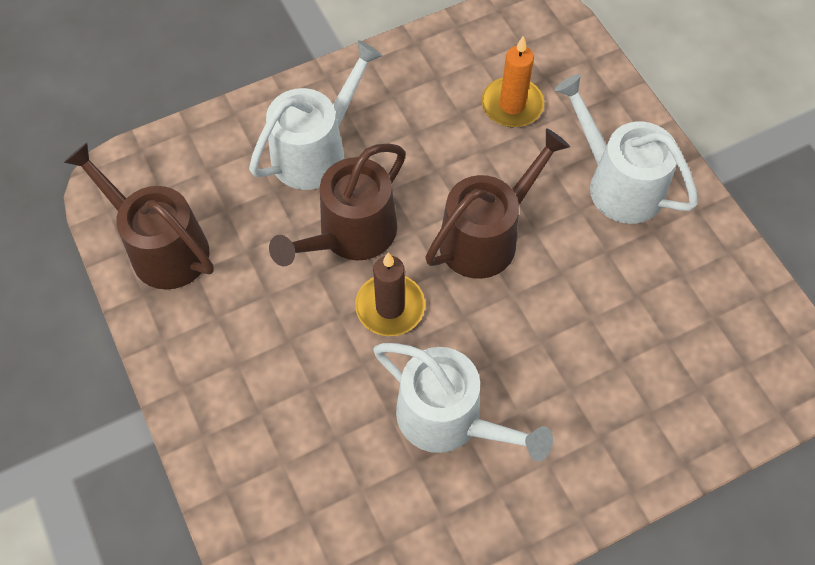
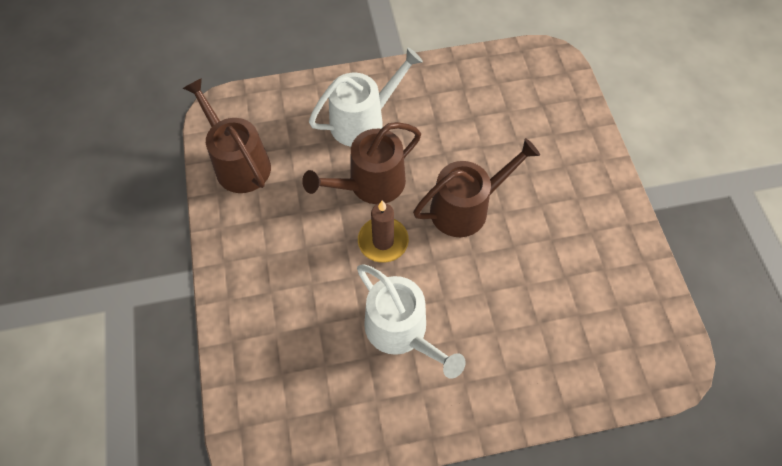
camera: 15 degrees right, 0 degrees up
(512, 105) = (512, 119): orange candle -> none
(618, 184) = (574, 192): white watering can -> none

